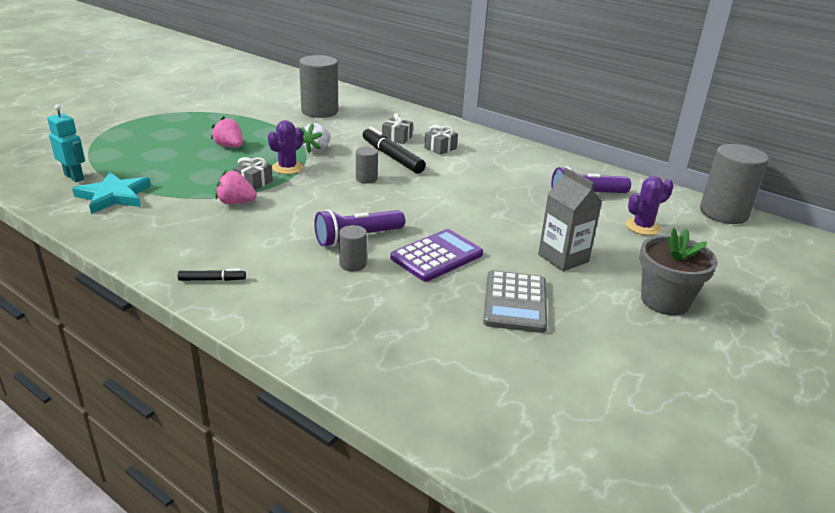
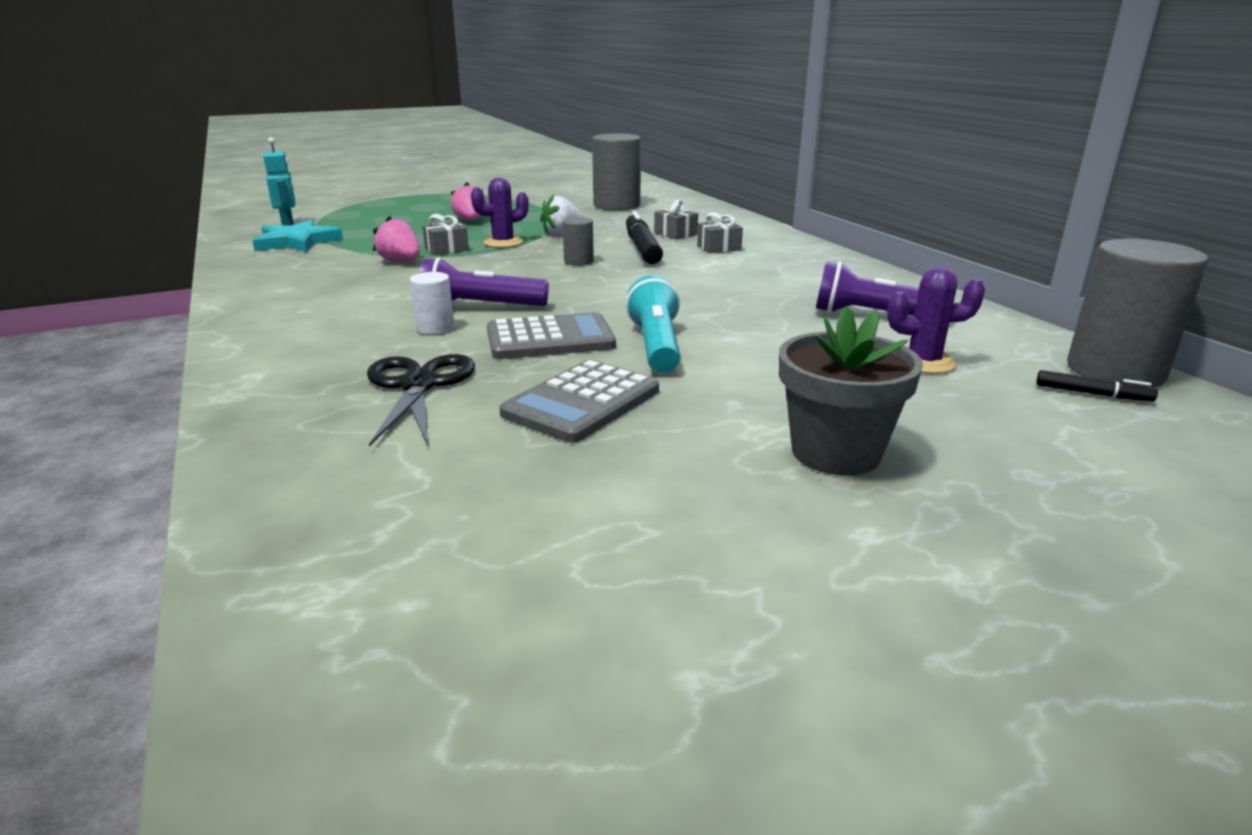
camera: 30 degrees right, 5 degrees down
(212, 280) = (267, 314): black marker -> black marker (1092, 394)
(352, 264) = (435, 328): grey cylinder -> white cylinder
(408, 315) = (418, 385): none -> black scissors
(436, 256) = (550, 339): purple calculator -> grey calculator
(503, 247) = (656, 346): none -> turquoise flashlight
(563, 258) = (731, 372): grey carton -> none

